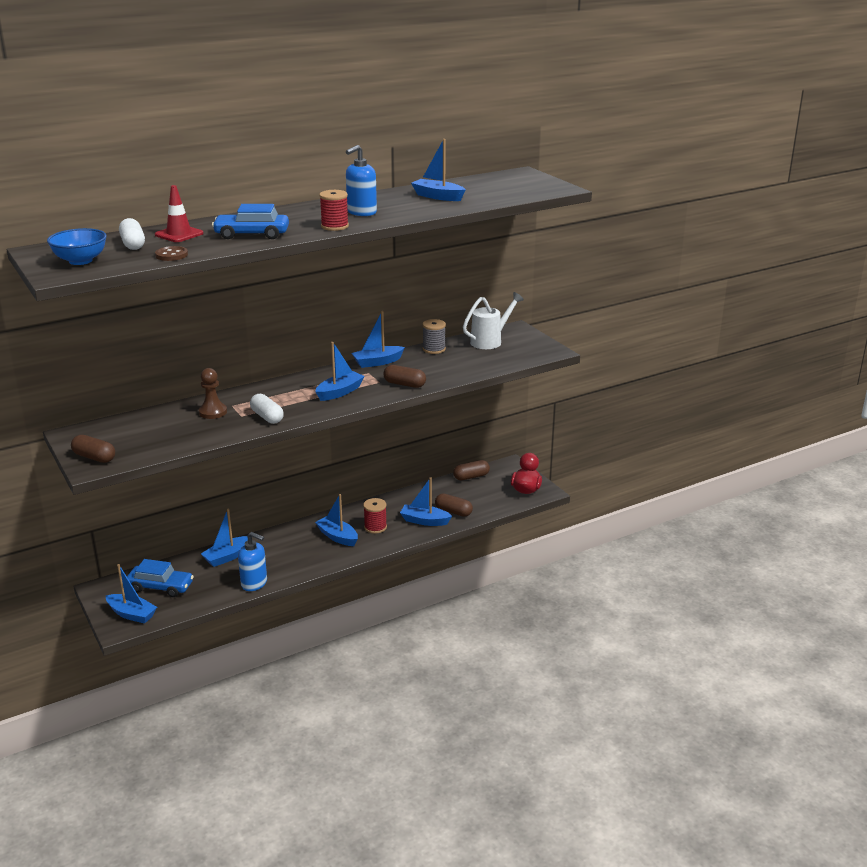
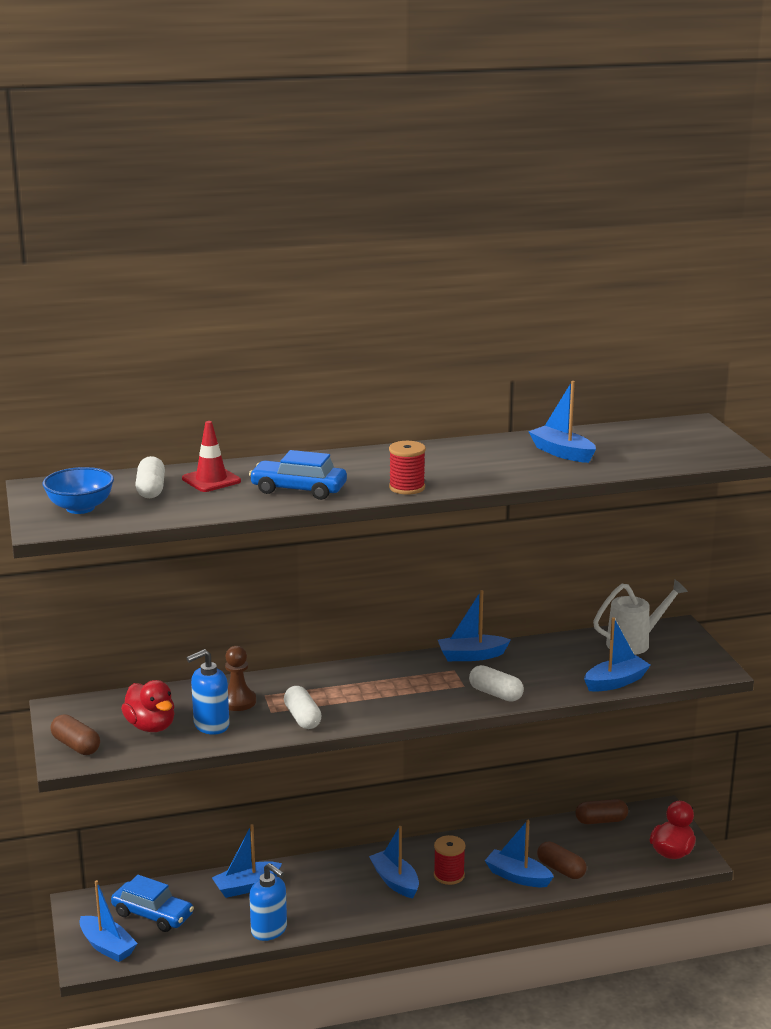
camera: 15 degrees right, 5 degrees down
(150, 437) = (151, 726): none -> red duck
(171, 255) = (189, 511): brown button -> none
(340, 392) = (407, 694): blue boat -> blue boat (616, 682)
(361, 212) = (451, 469): blue soap dispenser -> blue soap dispenser (211, 725)
(404, 384) = (495, 694): brown capsule -> white capsule
(434, 349) = (553, 645): grey spool -> none

